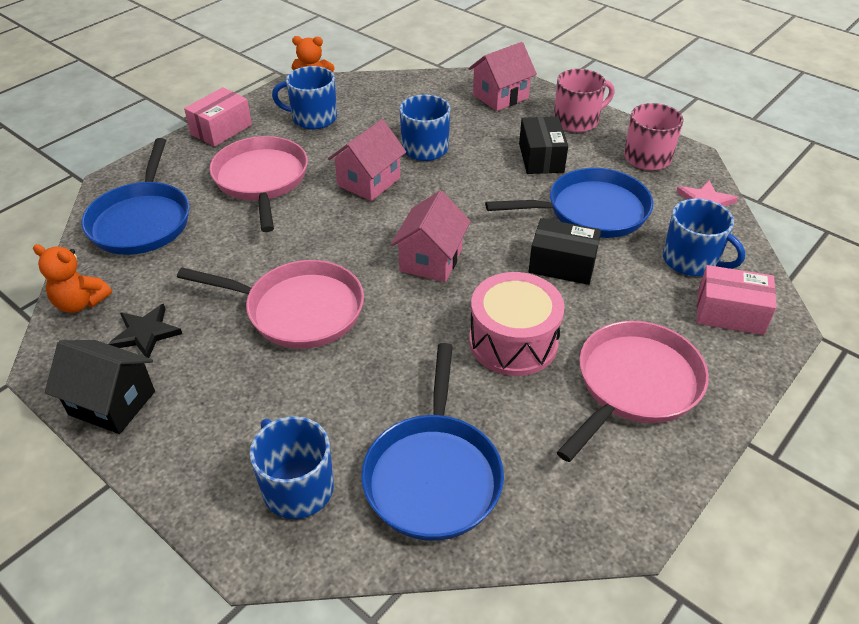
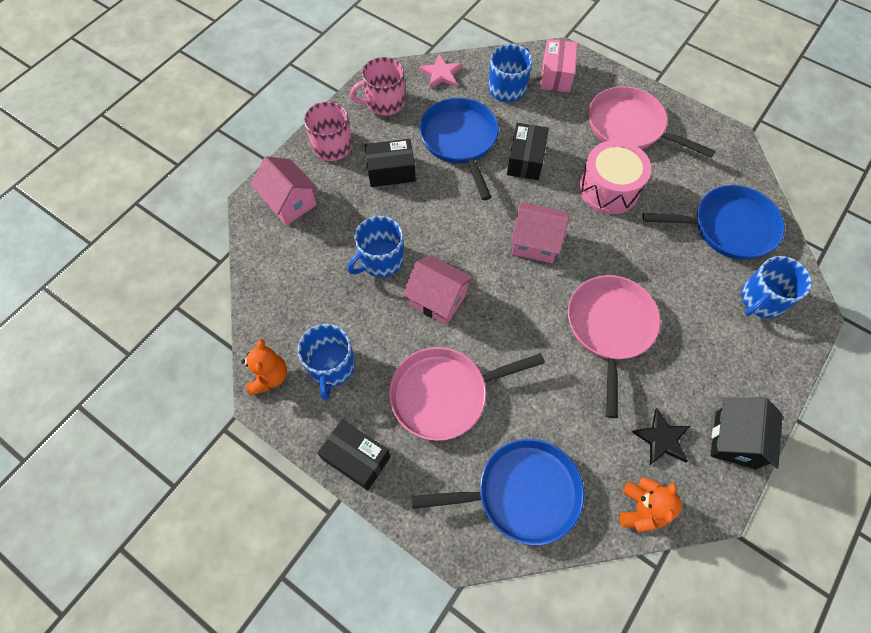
camera: 95 degrees left, 20 degrees up
(221, 129) = (356, 458): pink box -> black box

